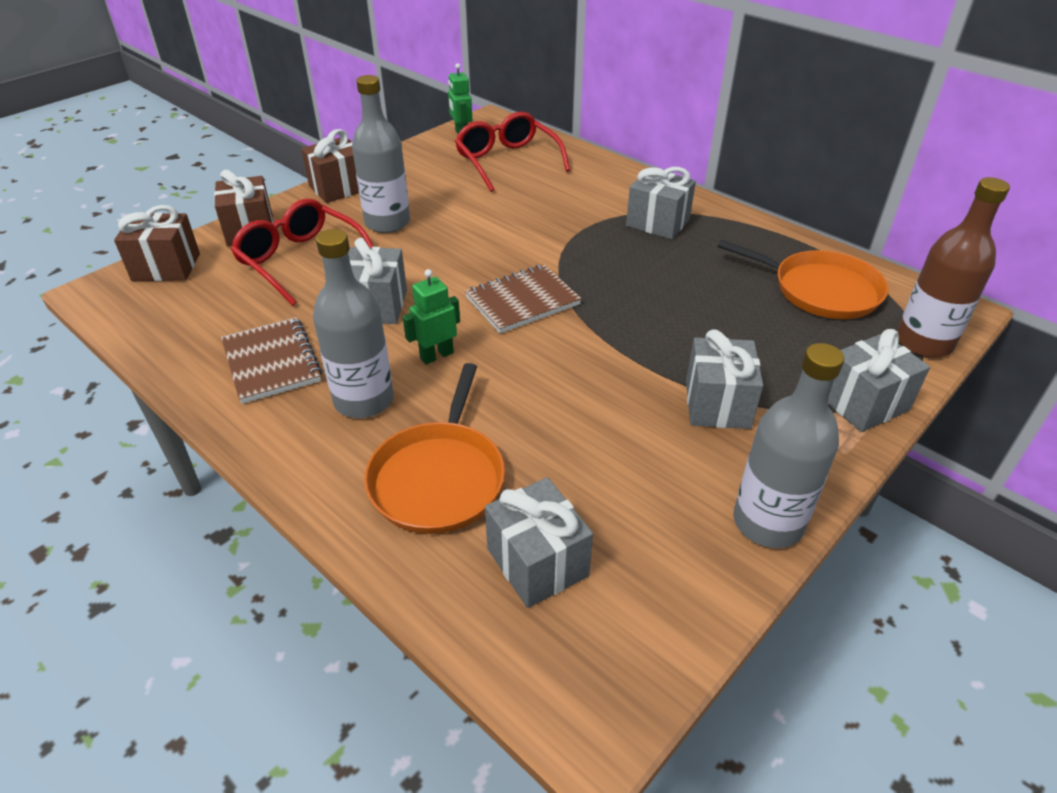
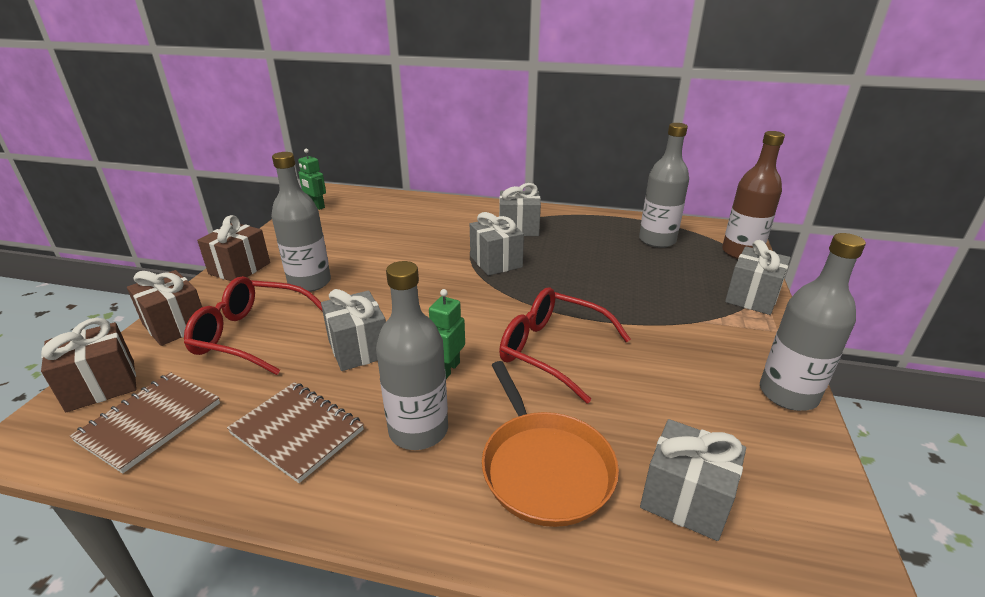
camera: 30 degrees left, 10 degrees down
(507, 161) = (371, 216): red glasses -> red glasses (553, 350)
(522, 301) = (476, 306): brown notebook -> brown notebook (150, 422)
(717, 404) = (676, 329): grey gift -> grey gift (496, 262)
(820, 290) = (657, 240): orange pan -> grey bottle

